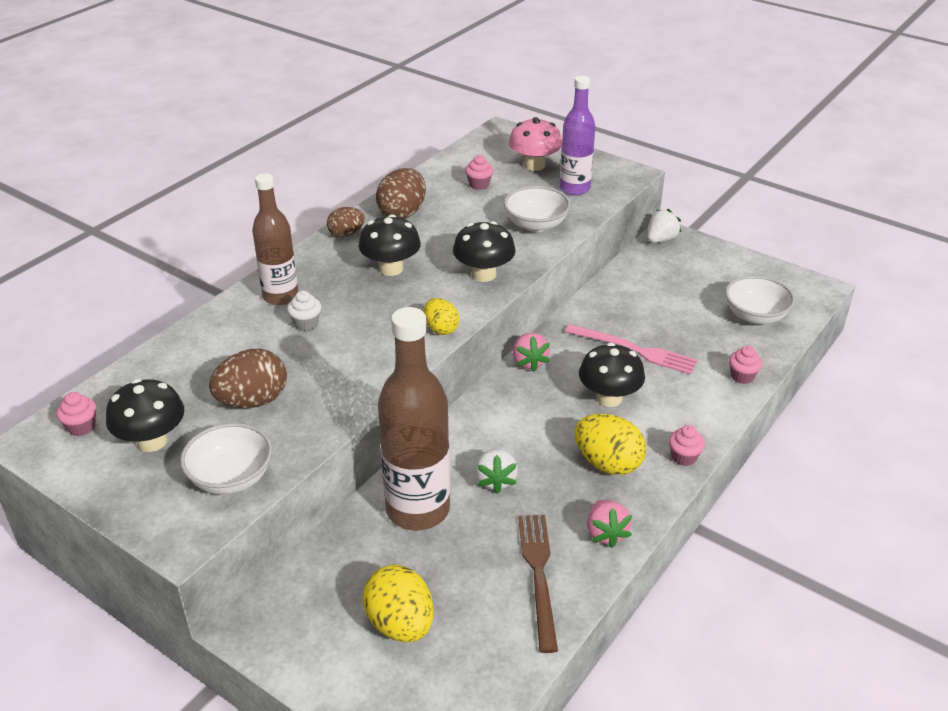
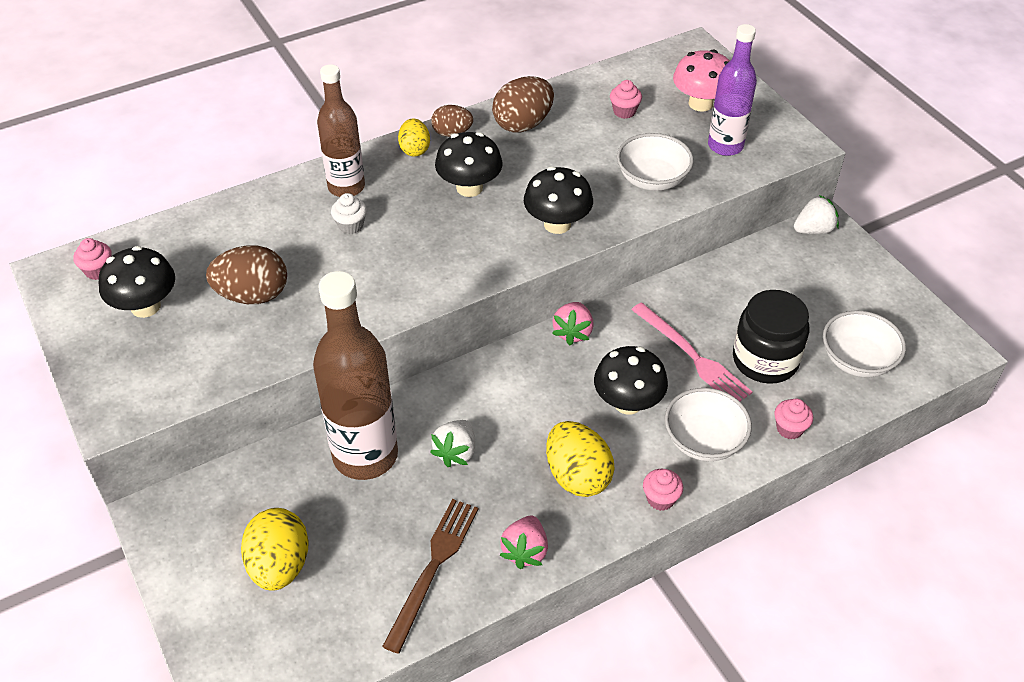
camera: 25 degrees right, 10 degrees up
(231, 478) = (187, 369): white bowl -> white bowl (704, 441)
(441, 329) = (473, 274): yellow egg -> yellow egg (415, 149)
(690, 336) = (765, 360): none -> black jar

